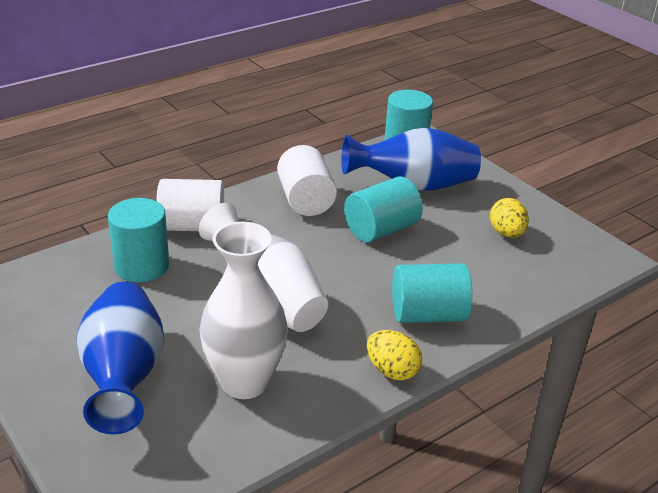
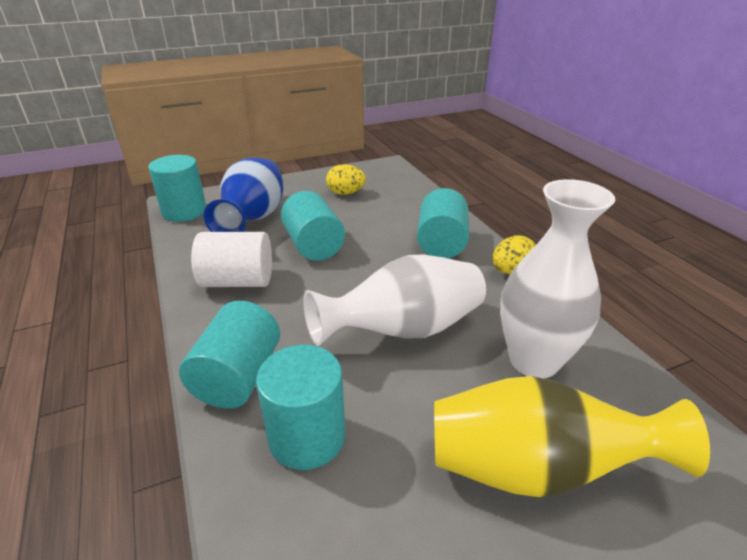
camera: 75 degrees left, 0 degrees up
(124, 377) = (535, 468): blue vase -> yellow vase
(192, 226) = (238, 377): white cylinder -> turquoise cylinder

